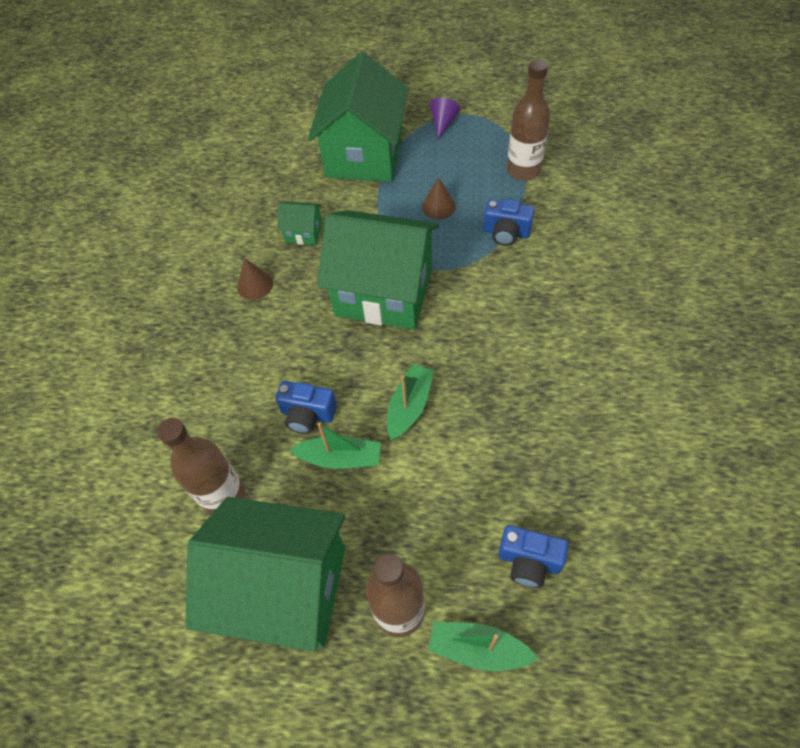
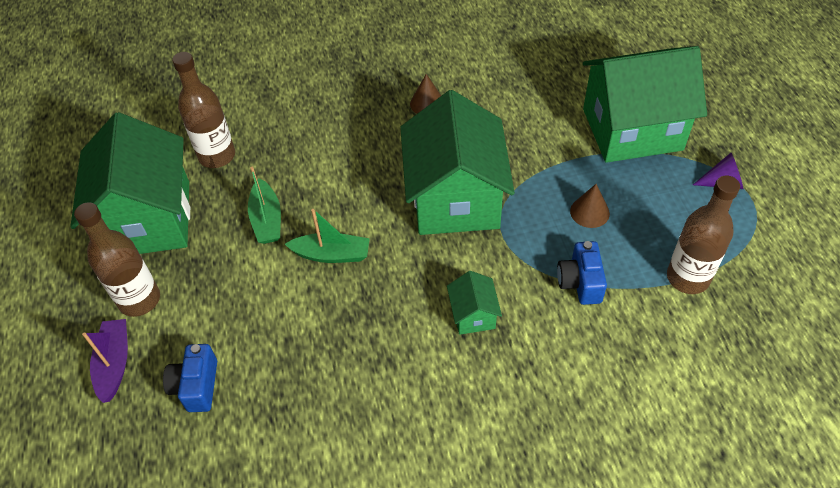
camera: 70 degrees right, 5 degrees down
(304, 232) = (503, 116): green house -> green house (473, 315)
(308, 414) = (303, 184): blue camera -> none
(478, 649) = (114, 364): green boat -> purple boat

